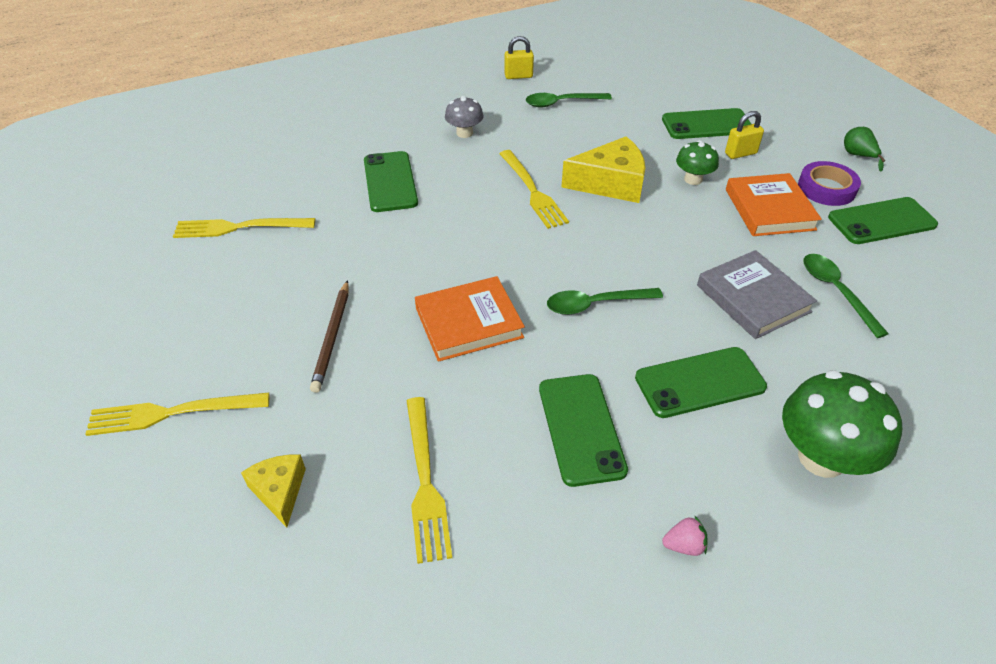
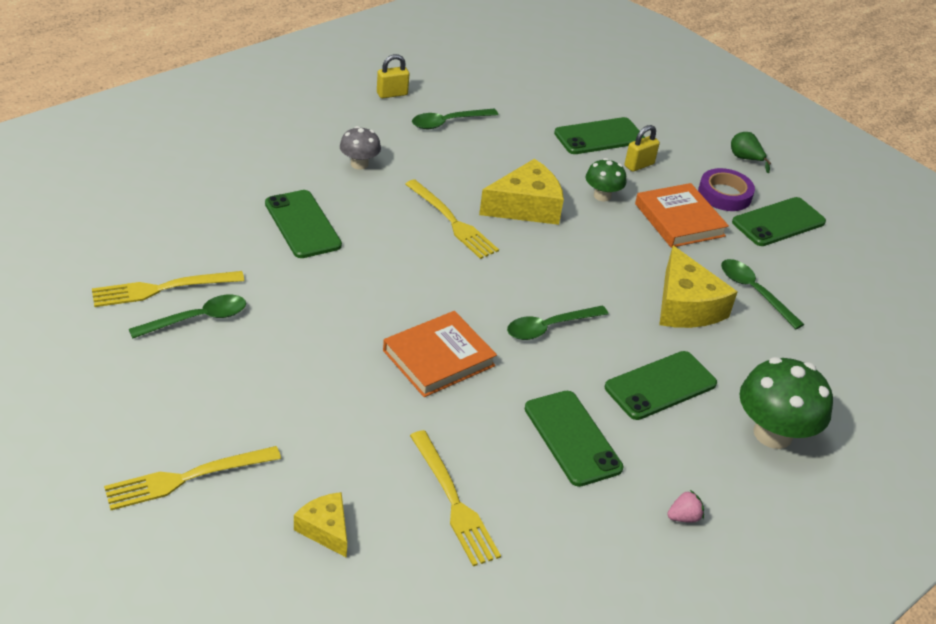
camera: 20 degrees left, 5 degrees down
(257, 258) = (198, 319): none -> green spoon
(332, 337) = (313, 388): brown pencil -> none
(753, 298) = (686, 306): grey book -> yellow cheese

